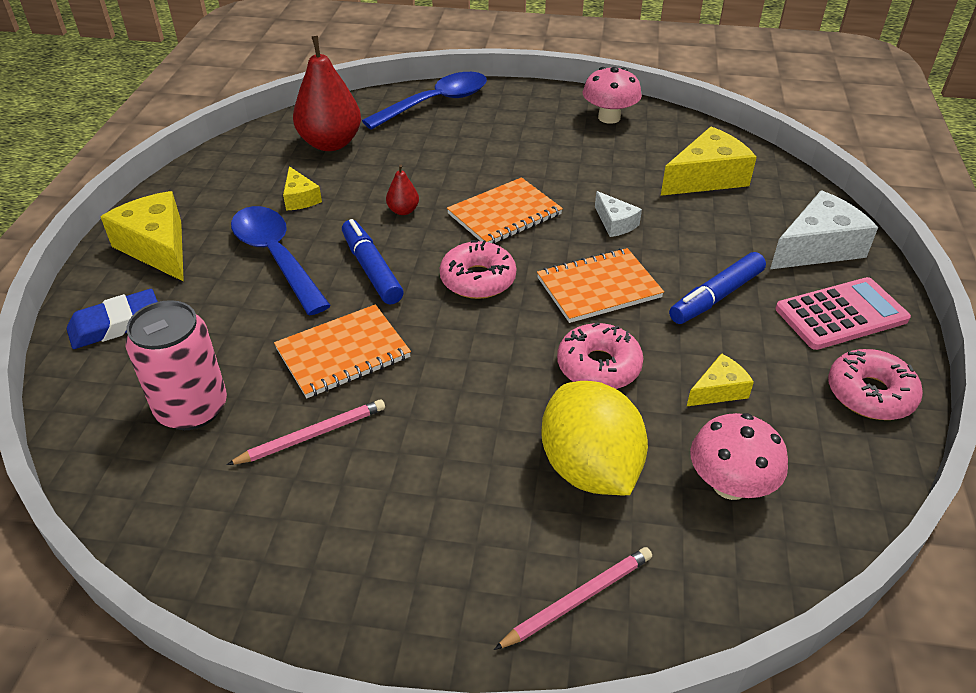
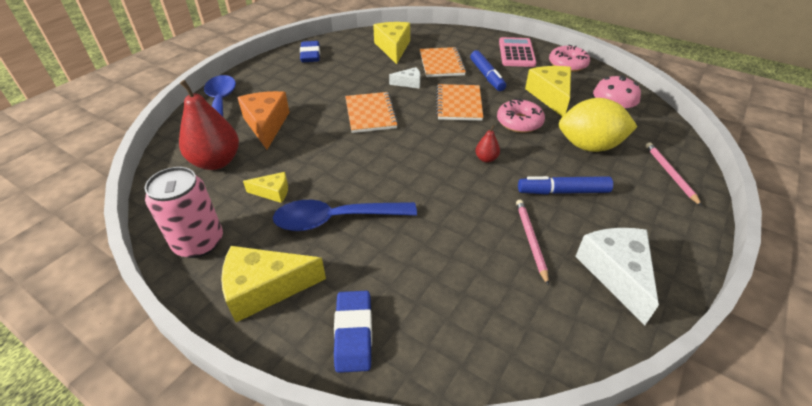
camera: 65 degrees left, 0 degrees up
(192, 408) = (480, 298): pink can -> pink can (199, 242)
(343, 353) = (461, 210): orange notebook -> orange notebook (441, 64)
(371, 269) = (384, 178): blue marker -> blue marker (563, 191)
(403, 211) = (332, 149): red pear -> red pear (486, 159)
(420, 147) = (266, 125): none -> orange cheese
(478, 279) = (424, 140): pink donut -> none
(609, 117) = (310, 55): pink mushroom -> blue eraser
(718, 390) = (550, 96): yellow cheese -> yellow cheese, size x1.87
(817, 247) = (468, 42): white cheese -> white cheese (616, 273)

